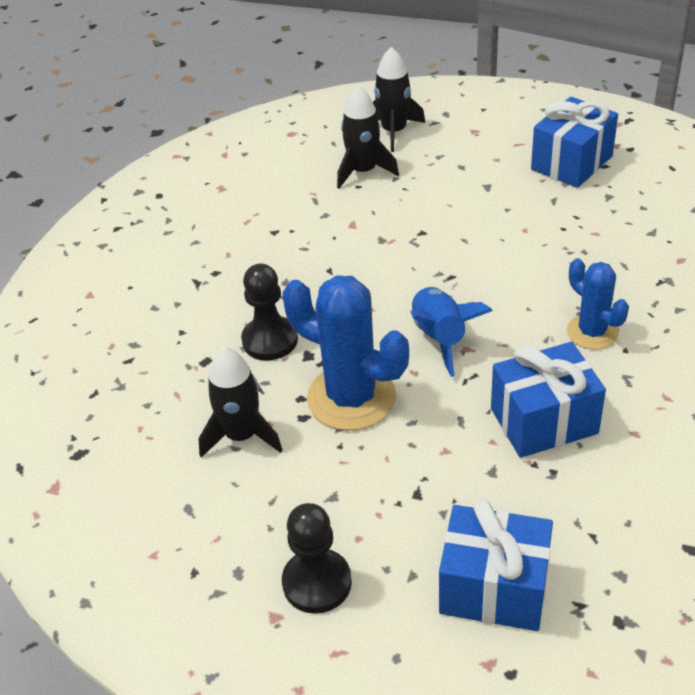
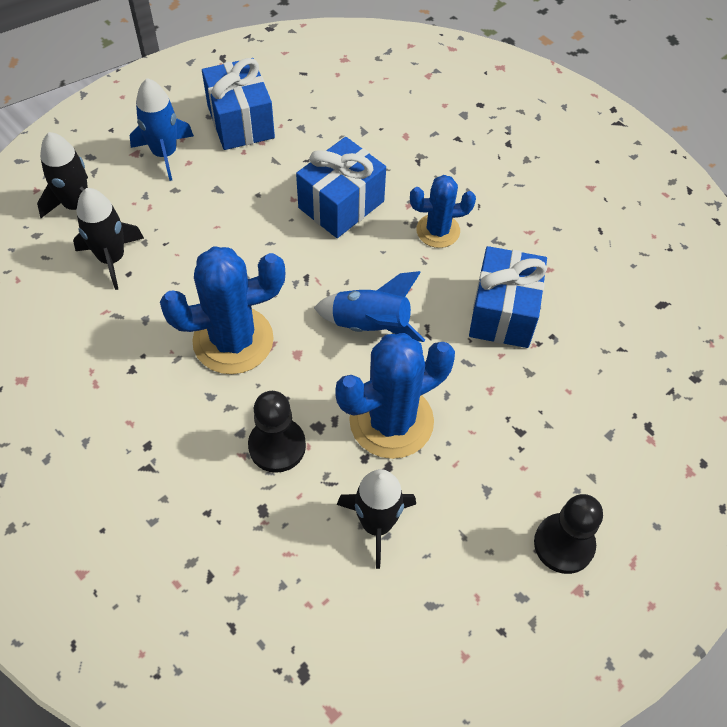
camera: 65 degrees left, 15 degrees up
(348, 268) = (233, 340): none -> blue cactus
(491, 144) = (164, 153): none -> blue rocket
(494, 588) = (631, 432): blue gift -> blue gift (341, 204)

